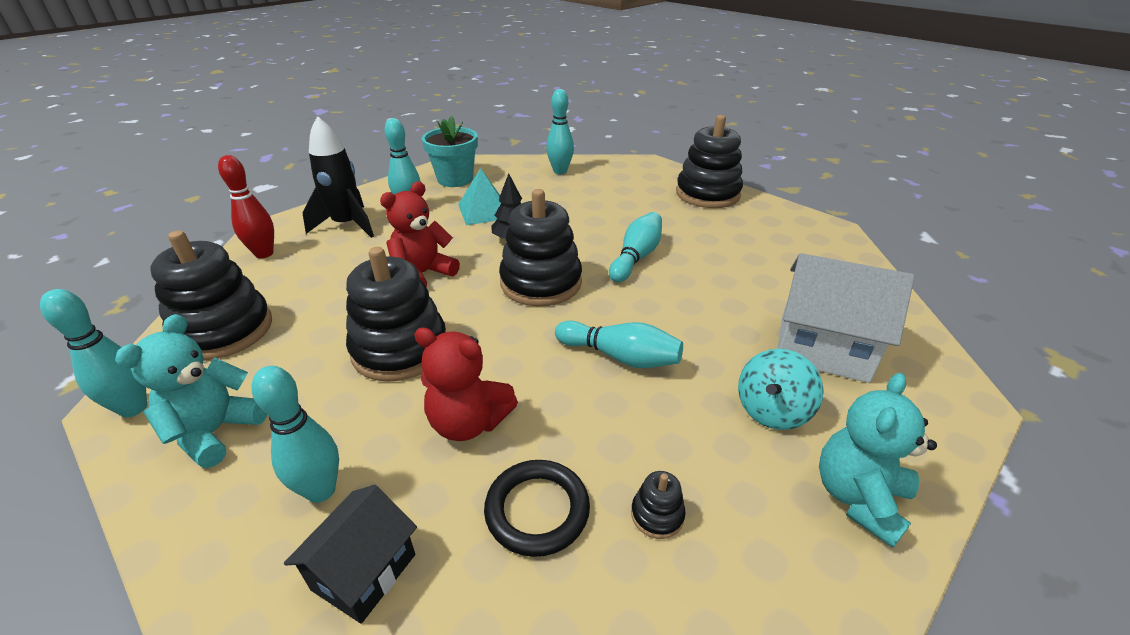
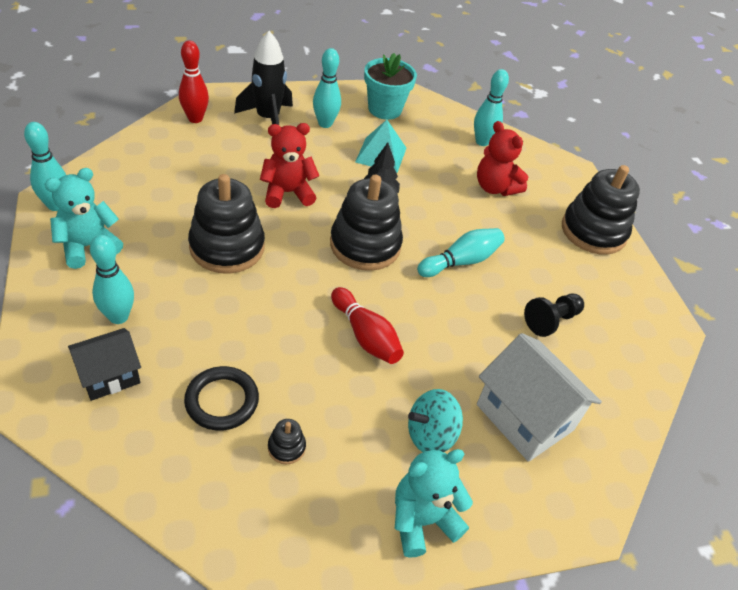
camera: 25 degrees right, 10 degrees up
(223, 330) = (133, 174): black stacking toy -> none
(468, 422) = (228, 324): red teddy bear -> red teddy bear (495, 187)
(620, 357) = (365, 336): turquoise bowling pin -> red bowling pin
(752, 266) = (551, 321): none -> black pawn

